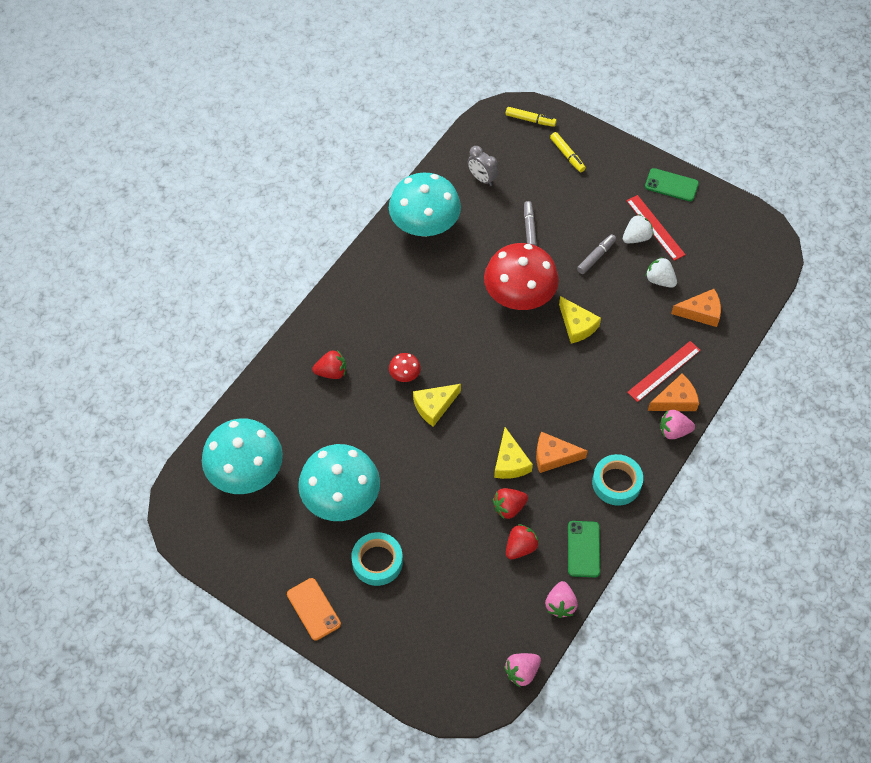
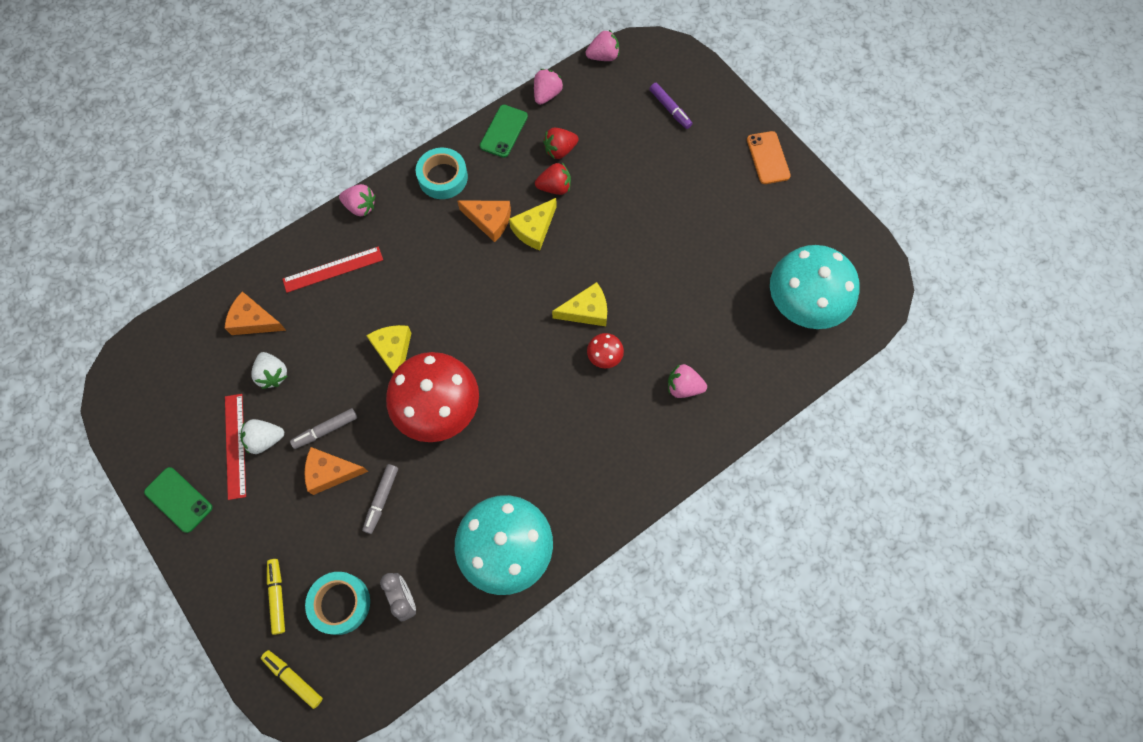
camera: 160 degrees left, 10 degrees up
(331, 372) = (683, 387): red strawberry -> pink strawberry
(341, 498) = (713, 247): turquoise mushroom -> none
(377, 561) = (697, 179): turquoise tape -> turquoise tape (340, 603)
(429, 631) = (670, 109): none -> purple marker
(510, 462) = (534, 229): yellow cheese -> yellow cheese turned 150 degrees counterclockwise
(675, 400) = (340, 236): orange cheese -> orange cheese (330, 472)

